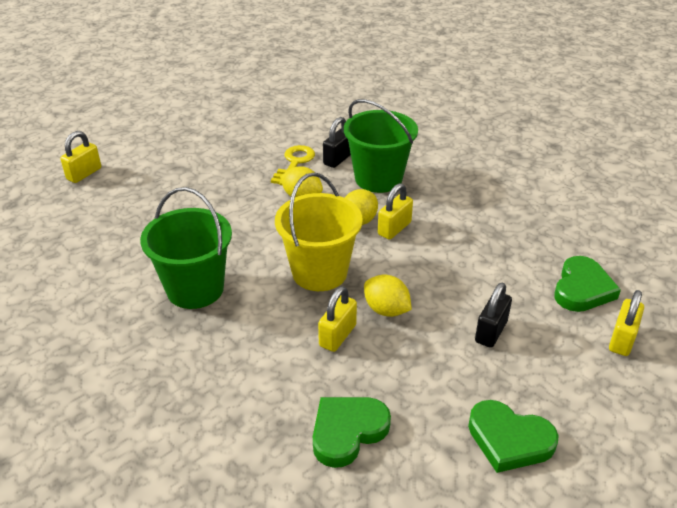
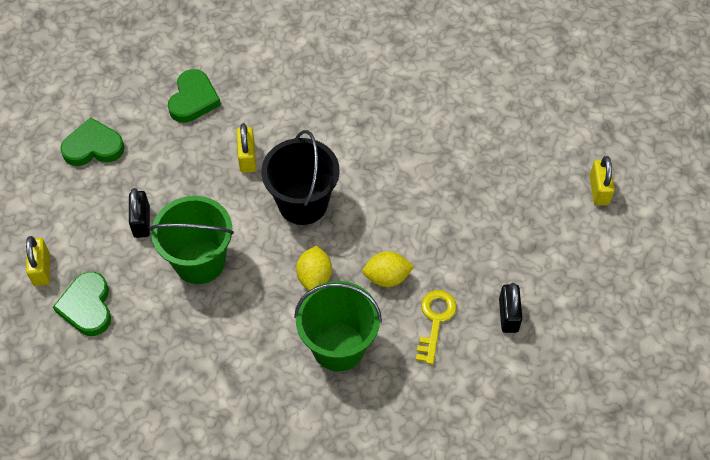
camera: 145 degrees right, 20 degrees up
(195, 289) = (378, 137): green bucket -> green bucket (199, 261)
(294, 163) = (435, 320): yellow key -> yellow key turned 150 degrees counterclockwise
(319, 272) = (303, 203): yellow bucket -> black bucket
(338, 159) = (399, 353): black padlock -> black padlock (508, 315)
(386, 310) = (228, 198): yellow lemon -> none
(394, 228) = (278, 286): yellow padlock -> none

